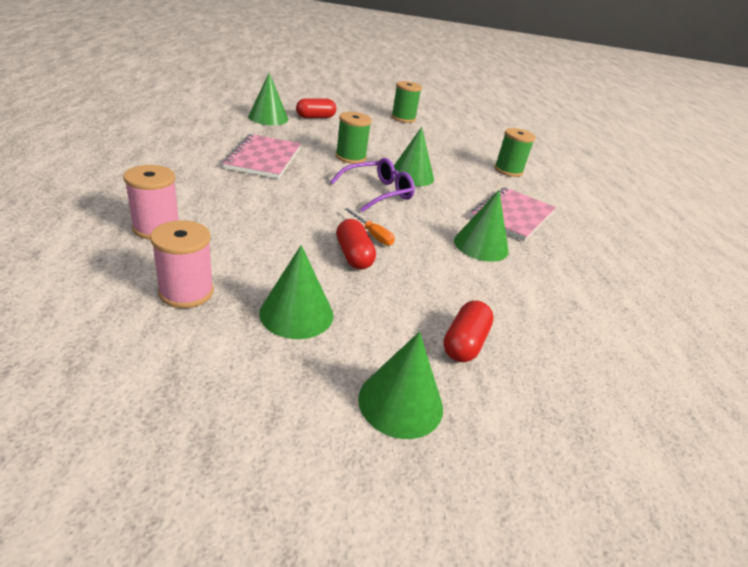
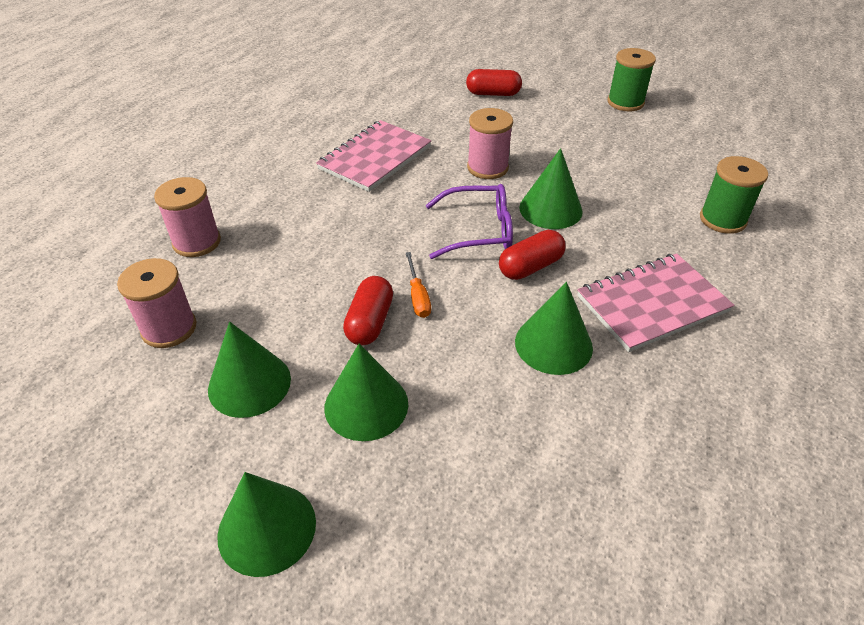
camera: 35 degrees right, 10 degrees up
(268, 118) = (429, 91): green cone -> green cone (366, 405)
(350, 157) = (487, 168): green spool -> pink spool
(464, 343) = (401, 481): red capsule -> red capsule (530, 267)

